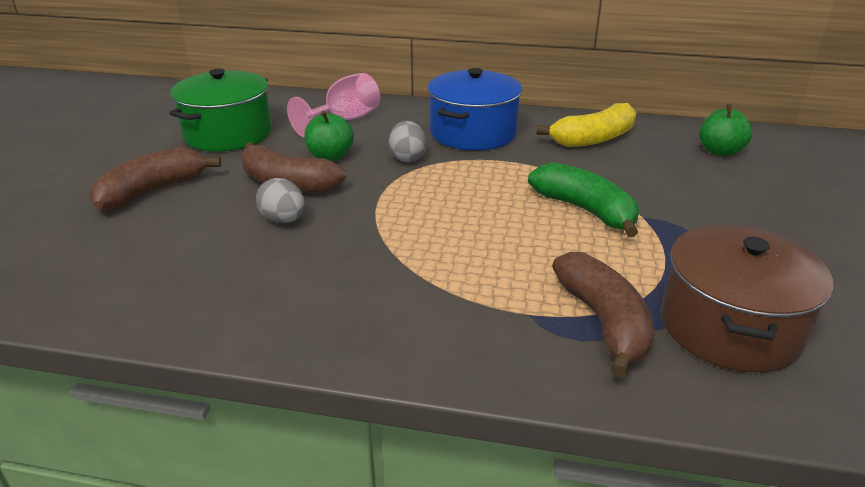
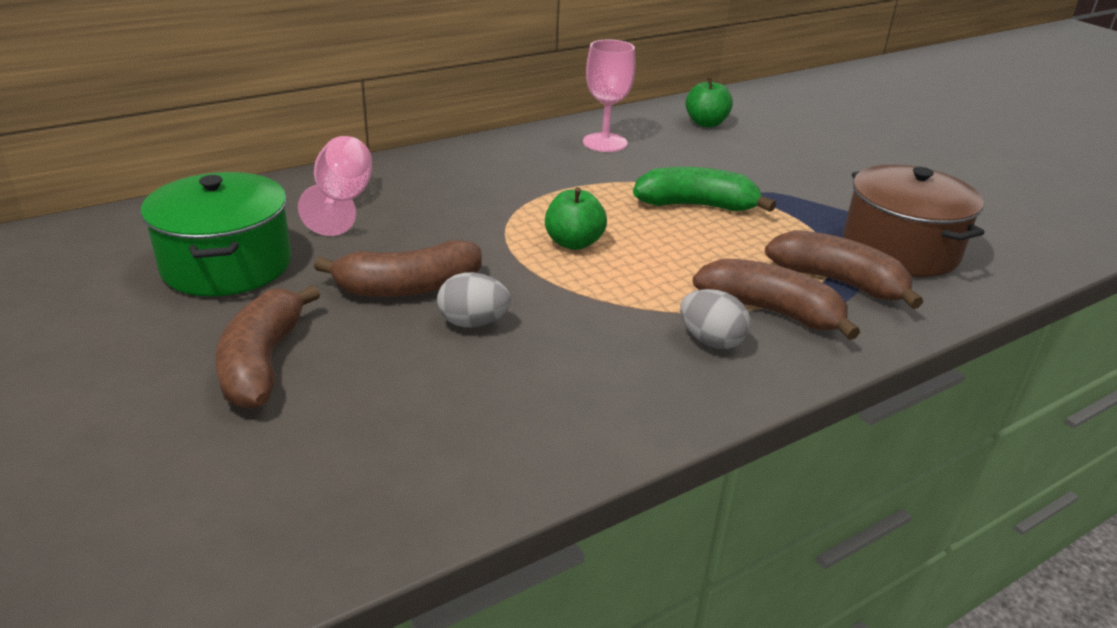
camera: 45 degrees left, 0 degrees up
(330, 156) = (400, 244): green apple -> green apple (574, 243)
(407, 158) = (480, 216): grey egg -> grey egg (711, 341)
(473, 133) = (497, 171): blue pot -> none
(495, 313) = (771, 311): none -> brown banana
(593, 139) = (605, 143): yellow banana -> pink goblet

